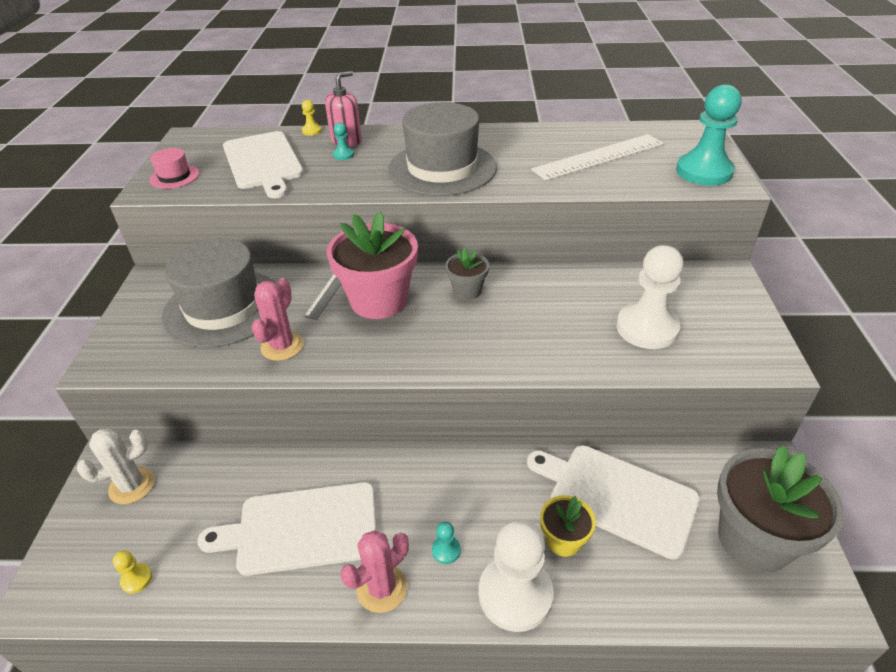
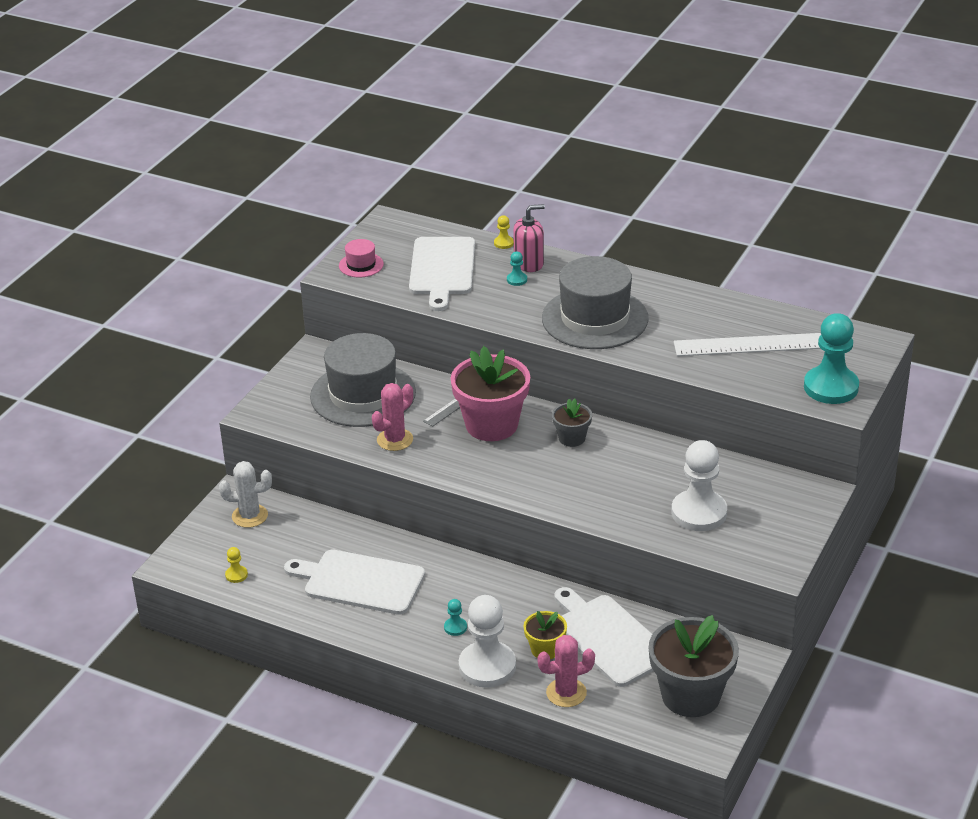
camera: 25 degrees right, 5 degrees down
(382, 588) = (397, 633): pink cactus -> pink cactus (566, 693)

